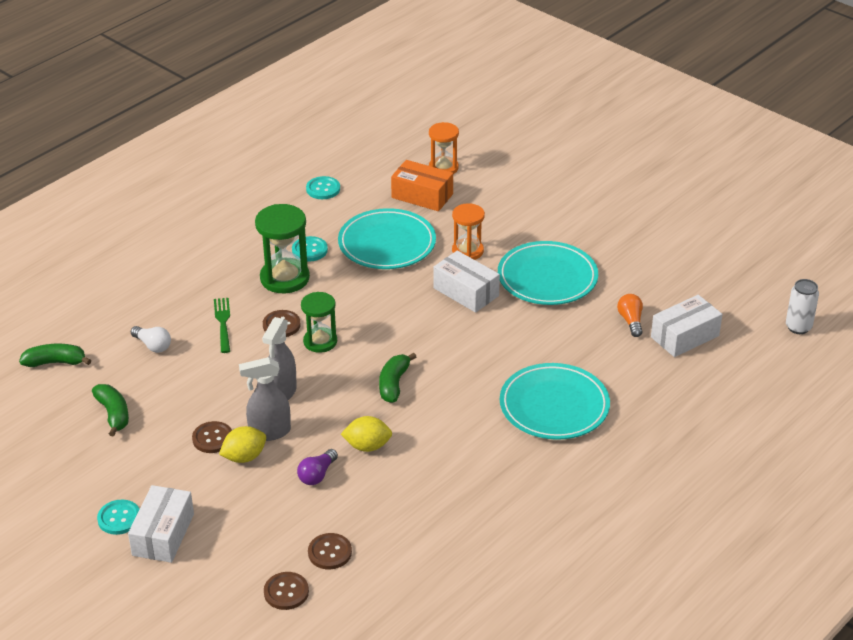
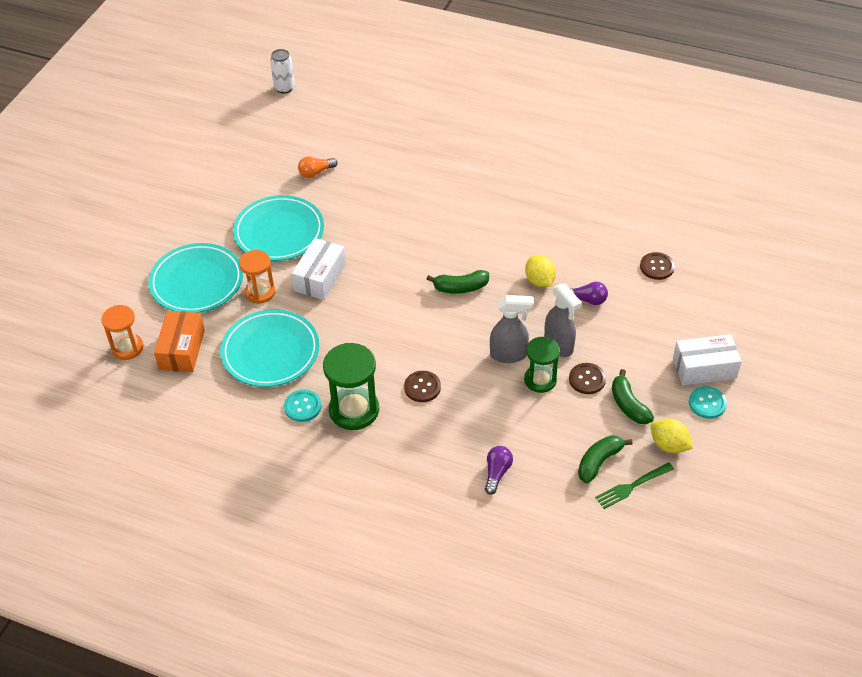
camera: 110 degrees left, 10 degrees up
(55, 362) = (559, 542): green banana -> green banana (628, 405)
(153, 345) = (497, 473): white light bulb -> purple light bulb
(223, 323) = (440, 431): green fork -> green fork (632, 486)
(244, 457) = (595, 351): yellow lemon -> yellow lemon (669, 445)
(286, 592) = (707, 277): brown button -> none
(320, 341) = (431, 352): green hourglass -> green hourglass (540, 380)
(323, 189) = (195, 432): turquoise button -> none
(554, 406) = (437, 191): turquoise plate -> turquoise plate (197, 282)
(685, 336) = (322, 141): white box -> none

